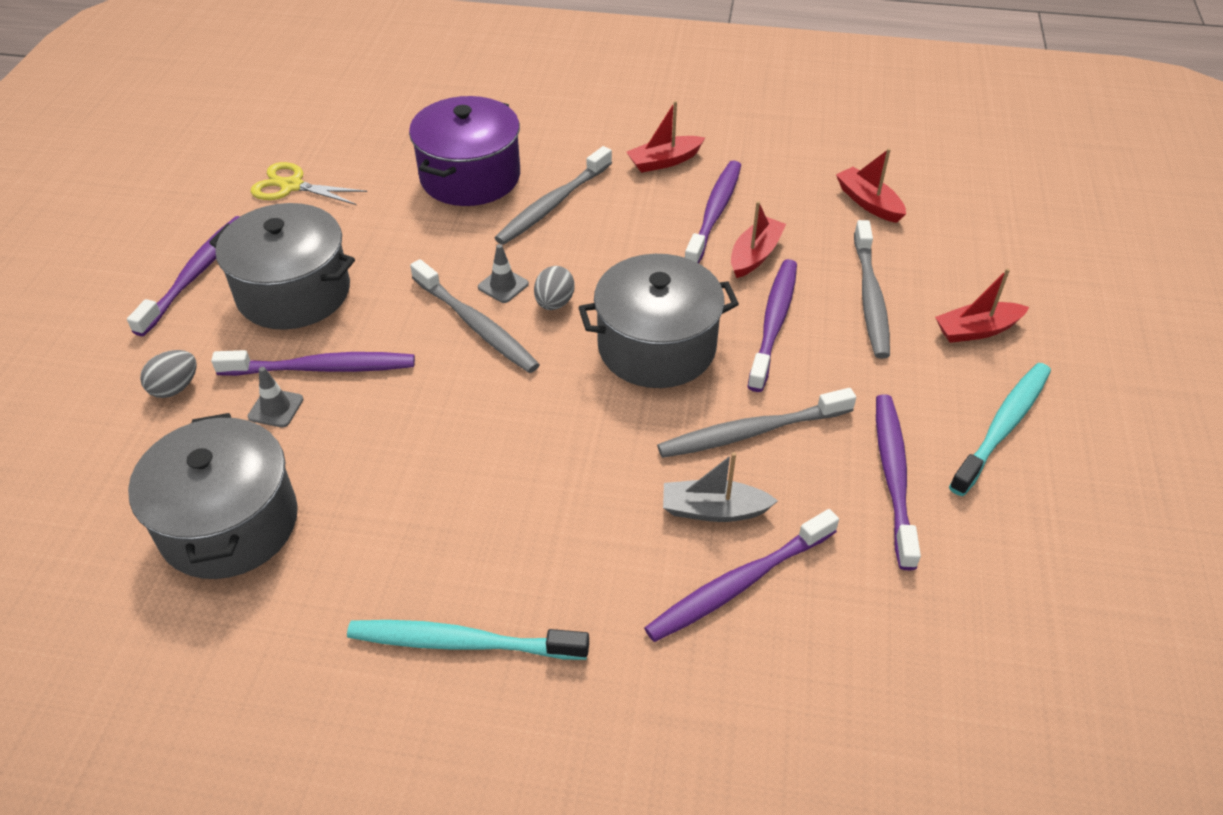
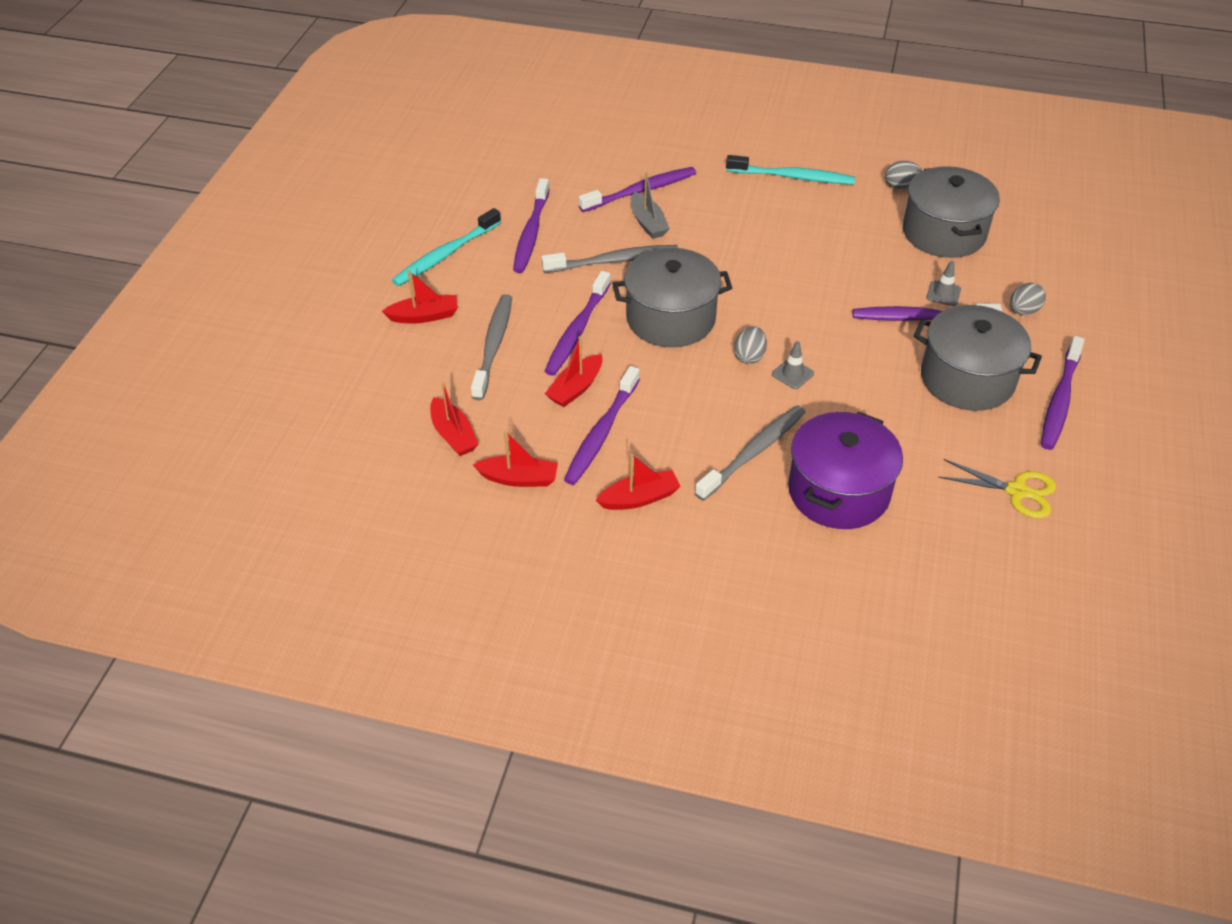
camera: 175 degrees left, 0 degrees up
(264, 633) = (901, 186): none -> grey egg
(476, 325) = (810, 342): grey toothbrush -> none
(713, 510) = (648, 223): grey boat -> grey boat turned 60 degrees clockwise
(785, 170) = (519, 478): none -> red boat

